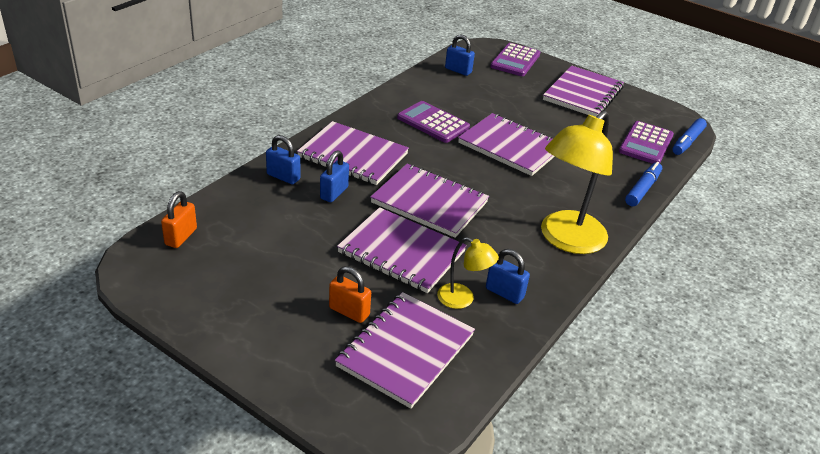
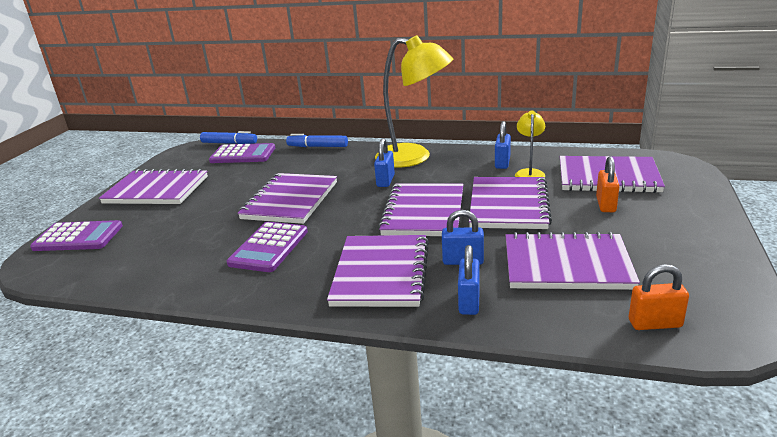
camera: 105 degrees left, 10 degrees down
(280, 236) = (566, 265): none -> purple notebook
(458, 70) = (118, 265): blue padlock -> blue padlock (385, 181)

